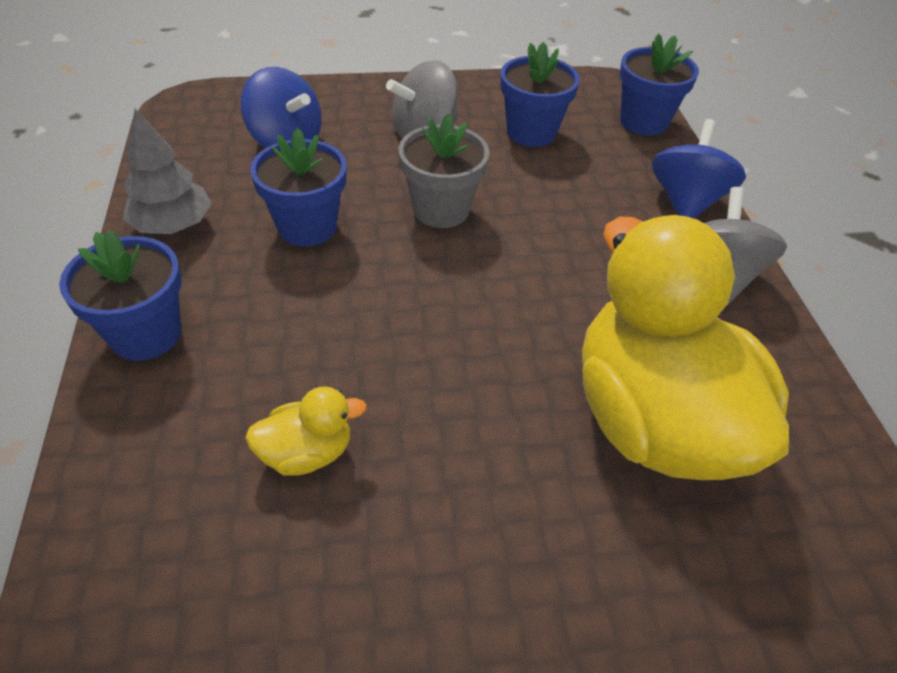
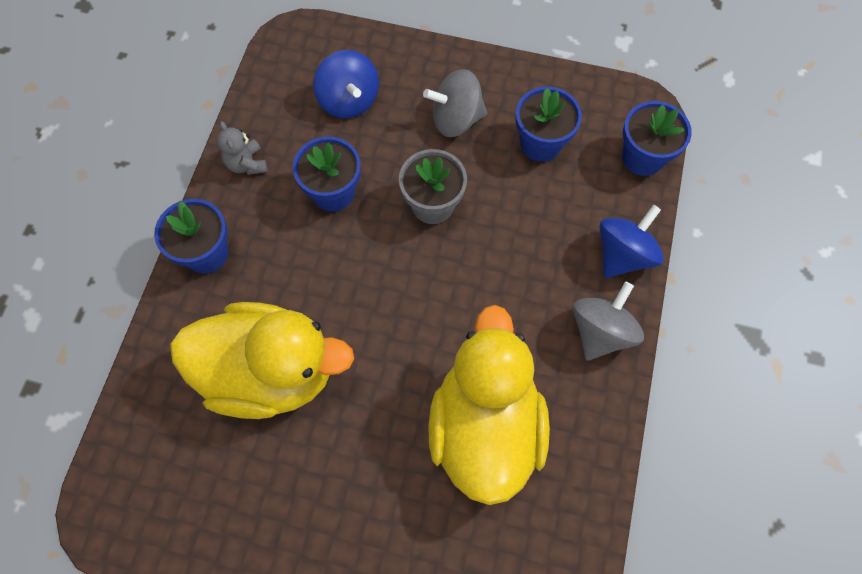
camera: 25 degrees right, 20 degrees up
(173, 225) = (247, 164): grey tree -> grey teddy bear
(307, 453) = (270, 372): yellow duck -> yellow duck, size x2.46

